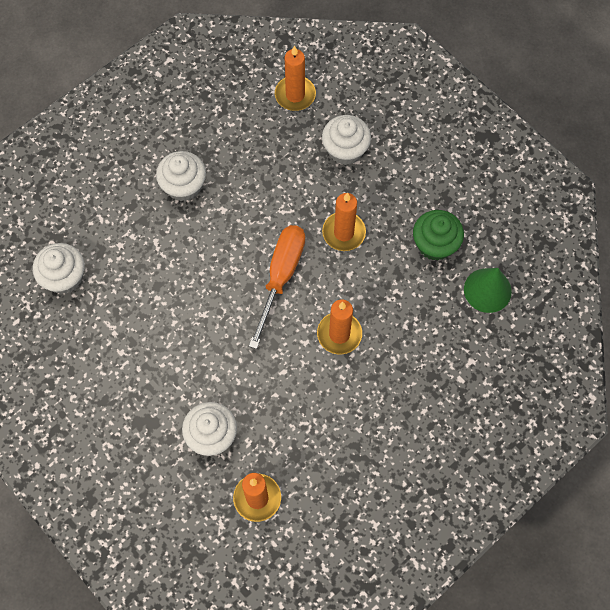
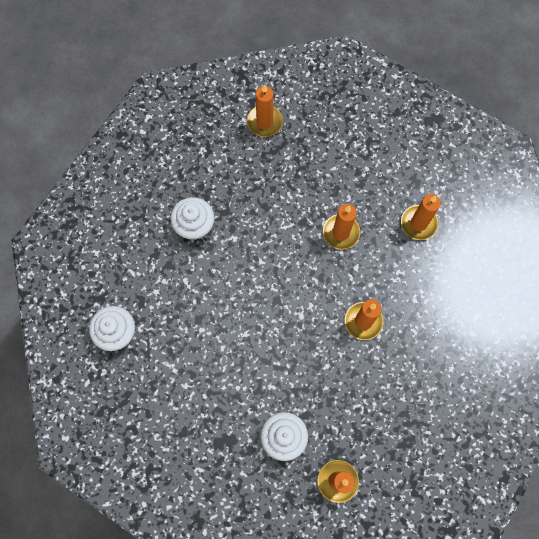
camera: 15 degrees left, 5 degrees up
(281, 276) = (300, 284): orange screwdriver -> none
(345, 150) = (321, 160): white cupcake -> none
(435, 244) = (418, 223): green cupcake -> orange candle
(487, 290) = (472, 252): green cone -> none

